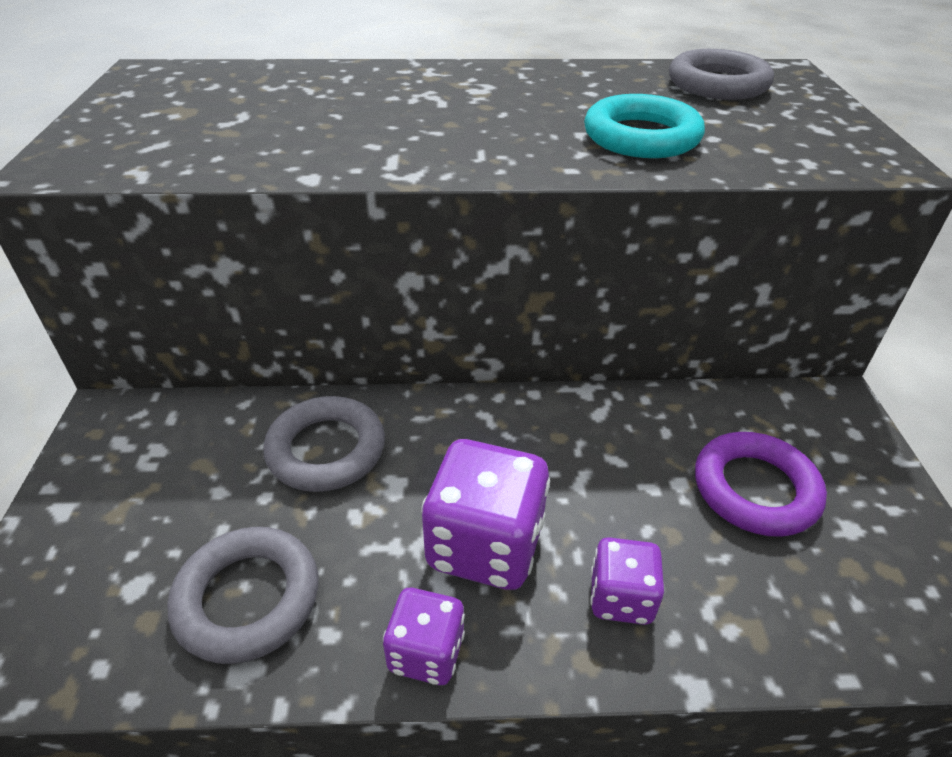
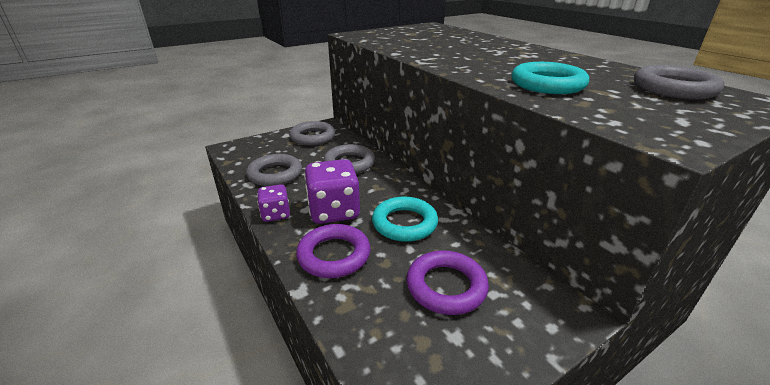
camera: 60 degrees right, 10 degrees down
(139, 463) = (313, 137): none -> grey ring
(584, 463) = (404, 223): none -> turquoise ring
(621, 598) = (334, 255): purple dice -> purple ring

